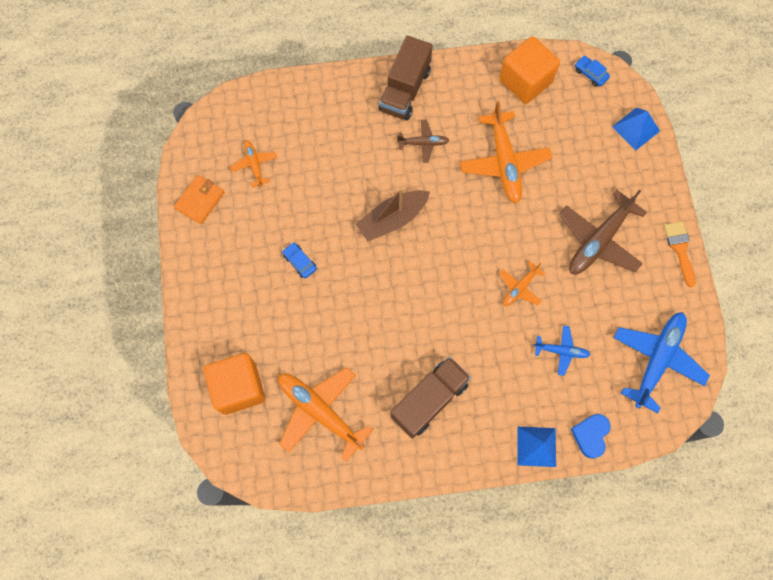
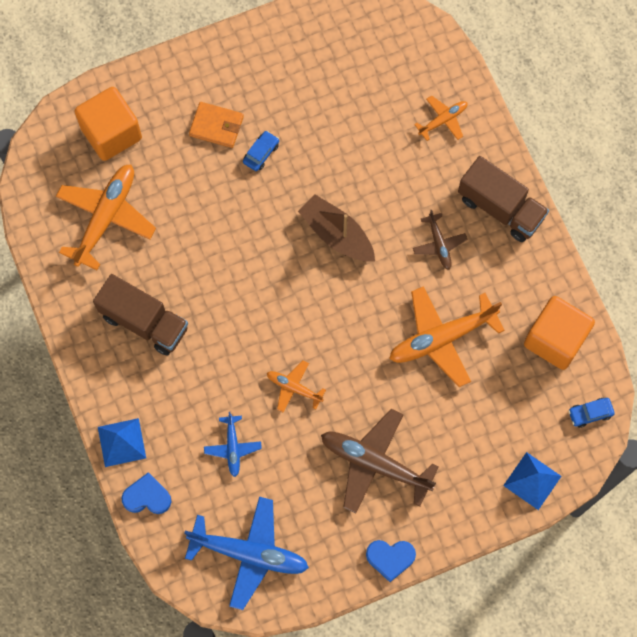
camera: 75 degrees right, 0 degrees up
(200, 200) = (302, 35): orange wallet -> orange wallet (216, 126)
(254, 165) = (359, 76): orange plane -> orange plane (443, 120)
(405, 90) = (500, 208): brown truck -> brown truck turned 150 degrees counterclockwise
(590, 74) = (590, 413): blue car -> blue car turned 135 degrees counterclockwise
(680, 249) = (390, 558): orange brush -> blue heart

